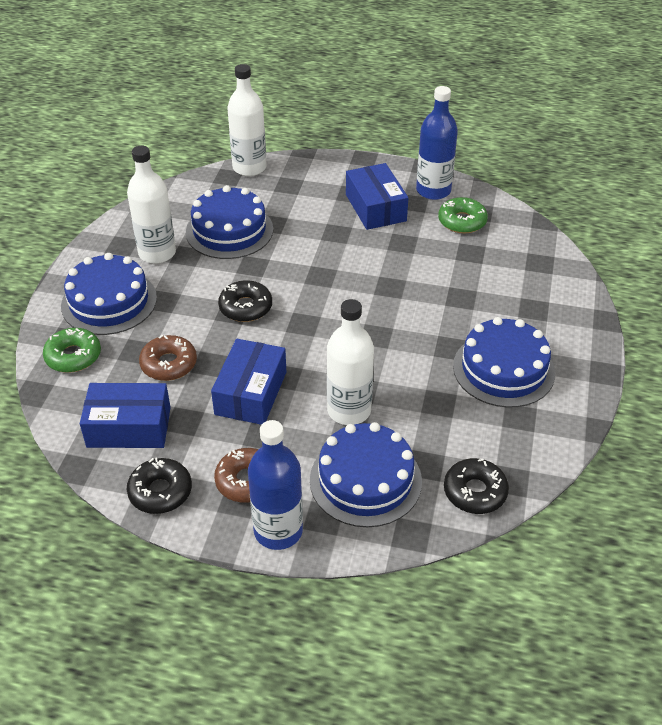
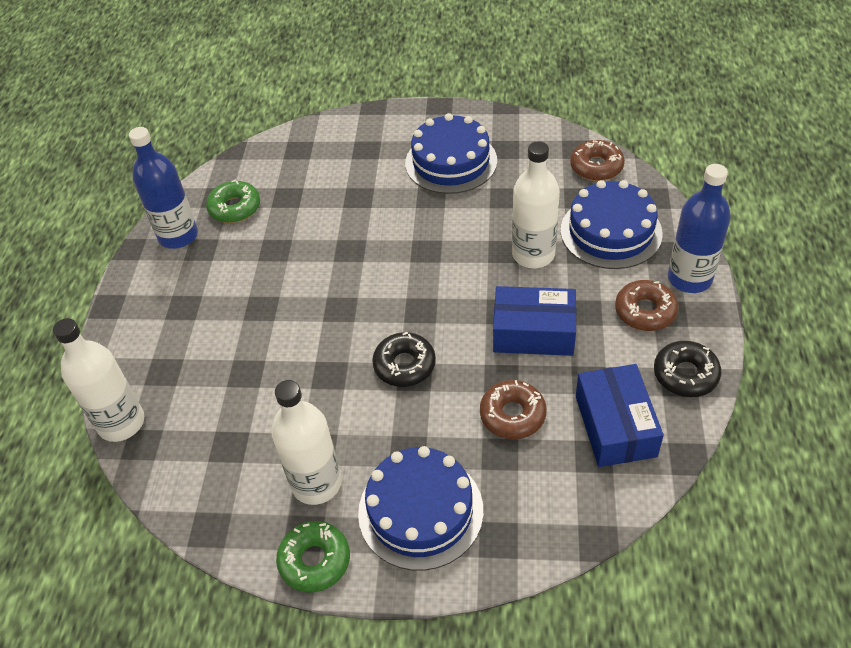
camera: 95 degrees left, 5 degrees up
(73, 356) = (526, 519): green donut -> green donut (315, 561)
(229, 230) = (263, 414): blue cake -> none
(375, 208) = (211, 280): blue box -> none
(475, 492) = (596, 167): black donut -> brown donut

